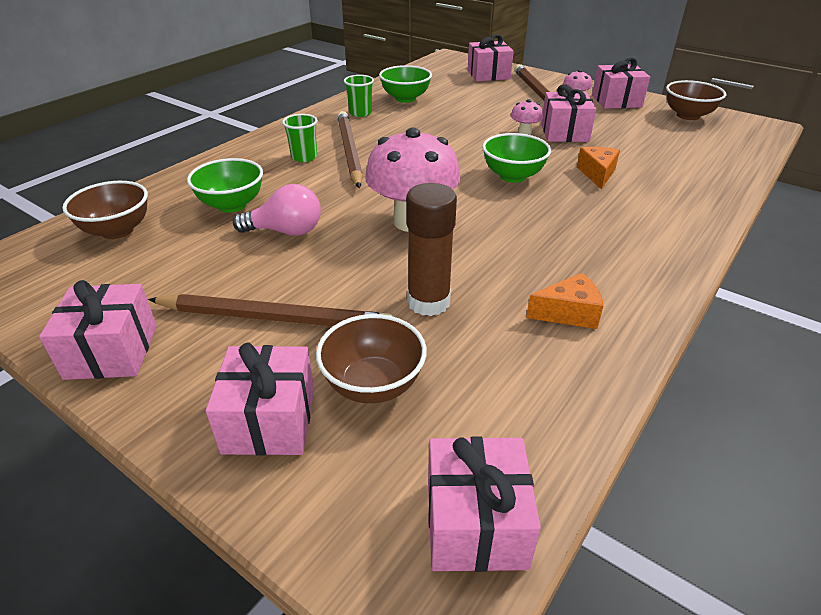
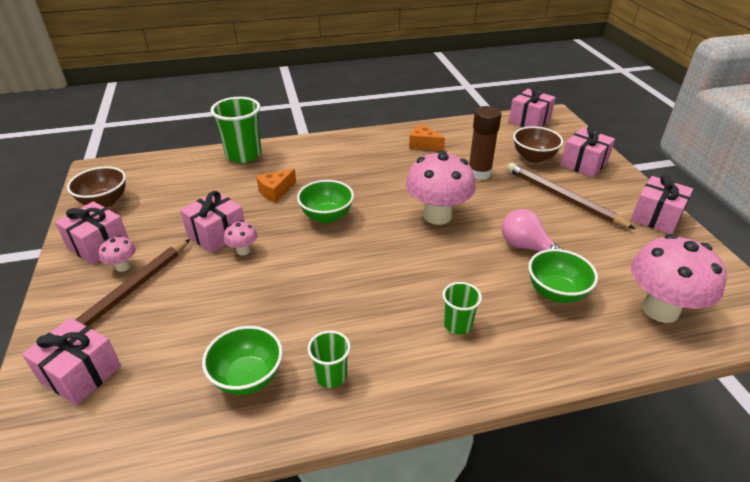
camera: 140 degrees left, 0 degrees up
(117, 230) = (660, 309): brown bowl -> pink mushroom
(350, 152) = (410, 308): brown pencil -> none
(711, 189) = (243, 155): none -> green cup

